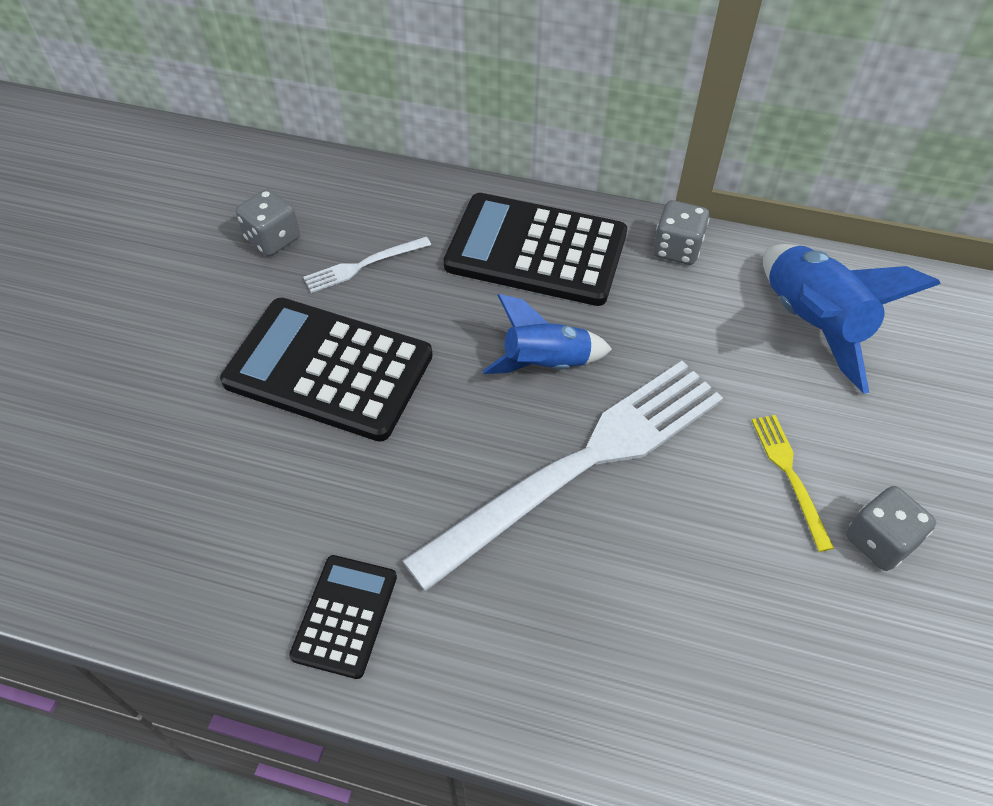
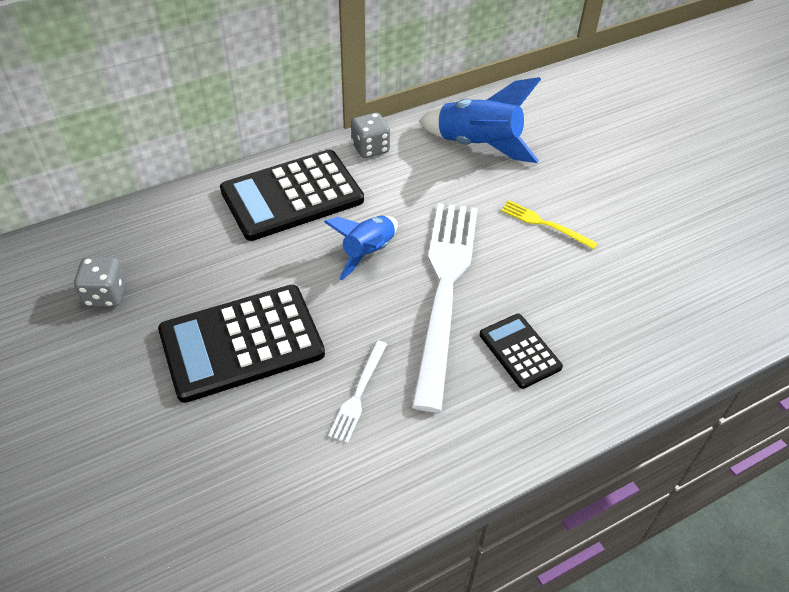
camera: 45 degrees left, 5 degrees down
(344, 616) = (411, 460): black calculator -> black calculator (519, 351)
(363, 265) = (191, 270): white fork -> white fork (358, 393)
(879, 541) = (611, 226): grey dice -> none

